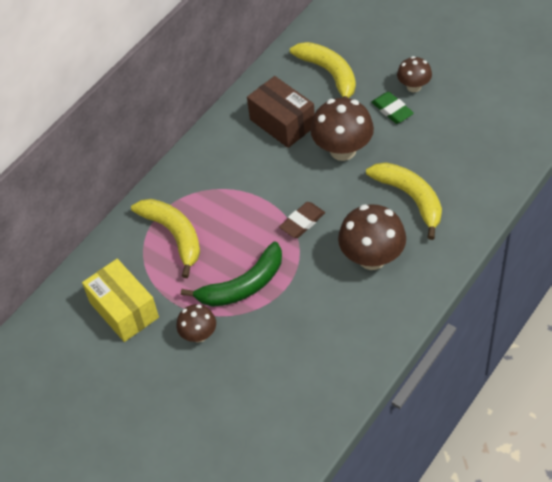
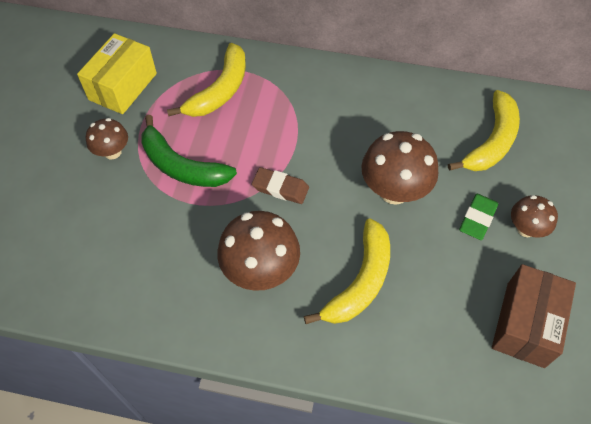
camera: 60 degrees right, 5 degrees up
(282, 123) = (400, 124): brown box -> brown box (525, 324)

